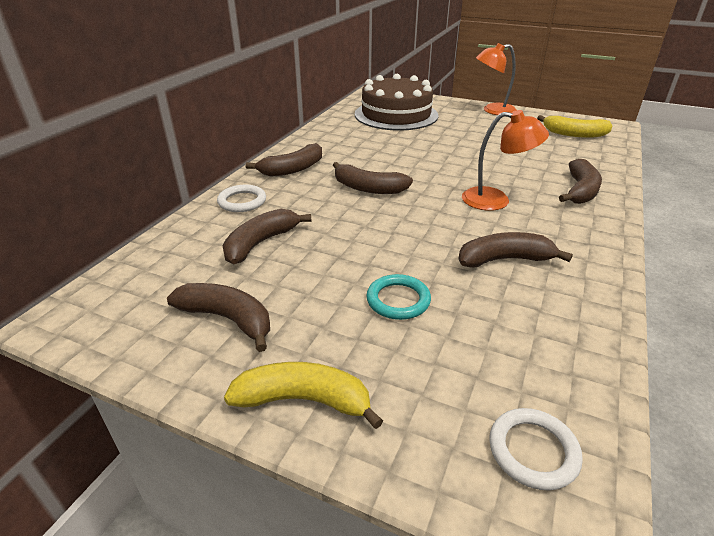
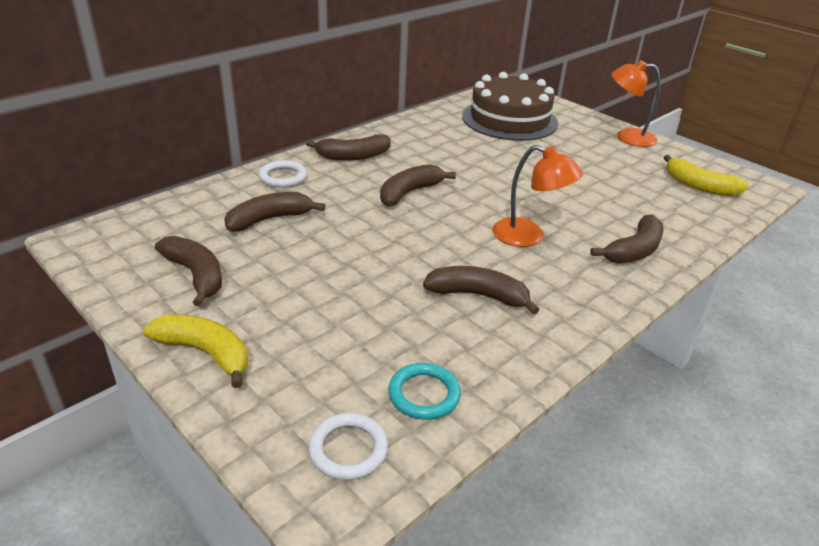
camera: 20 degrees right, 0 degrees up
(368, 188) = (409, 193): brown banana -> brown banana turned 90 degrees clockwise
(398, 300) = (345, 301): turquoise ring -> turquoise ring (424, 394)

